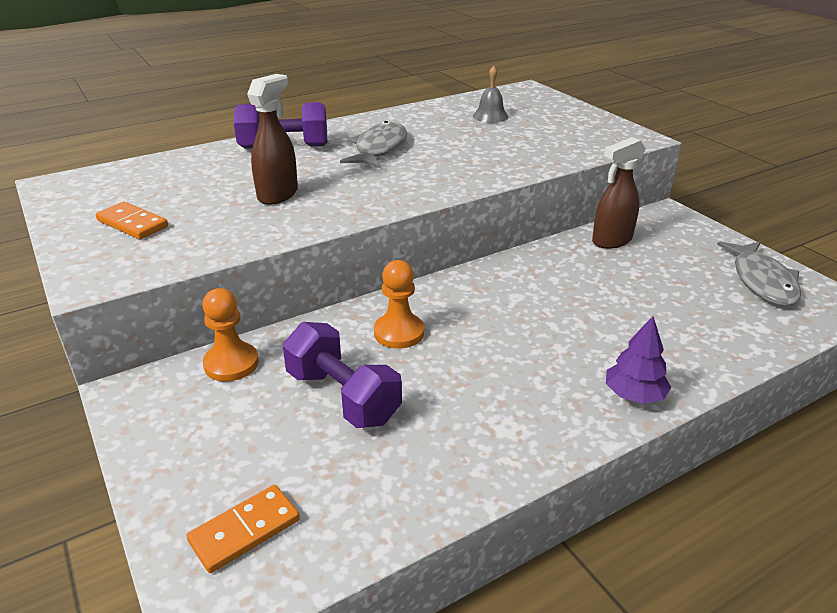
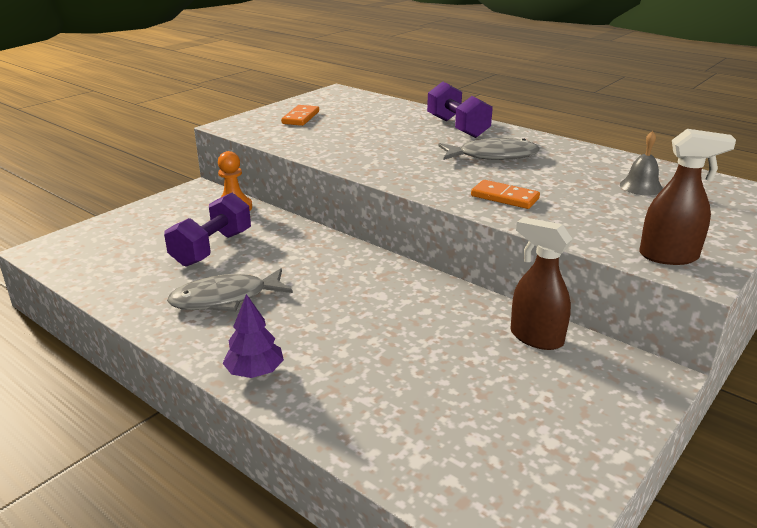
camera: 70 degrees right, 5 degrees down
(245, 530) = (91, 246): orange domino -> orange domino (505, 197)
(278, 195) = (373, 142): brown spray bottle -> brown spray bottle (669, 256)
(399, 333) = (295, 253): orange pawn -> none
(762, 281) = (533, 462): grey fish -> grey fish (225, 299)

